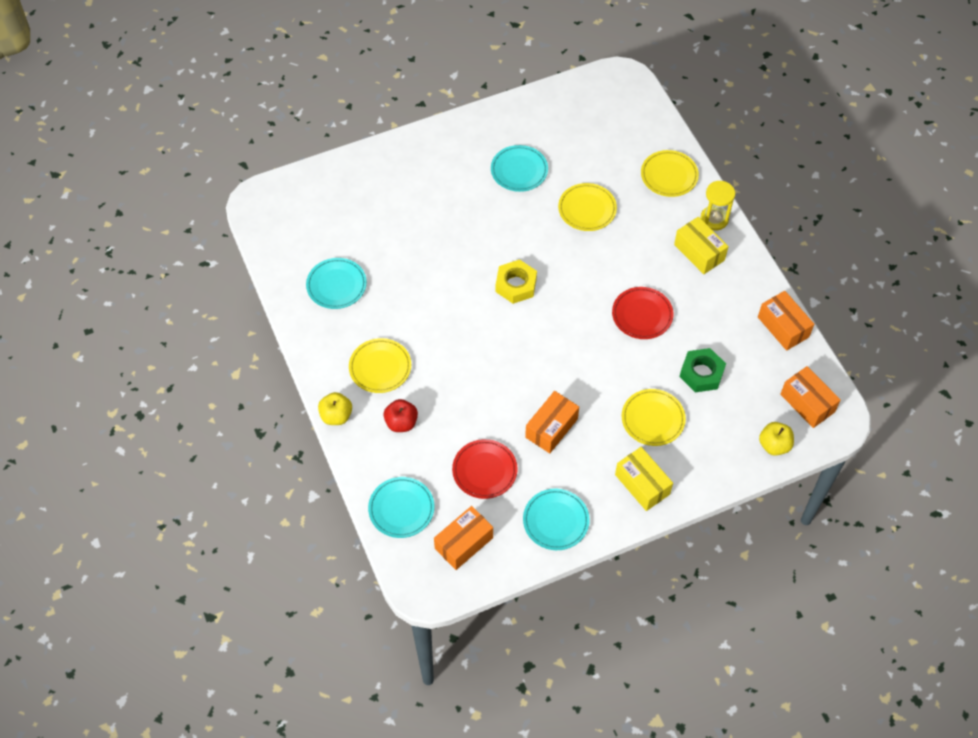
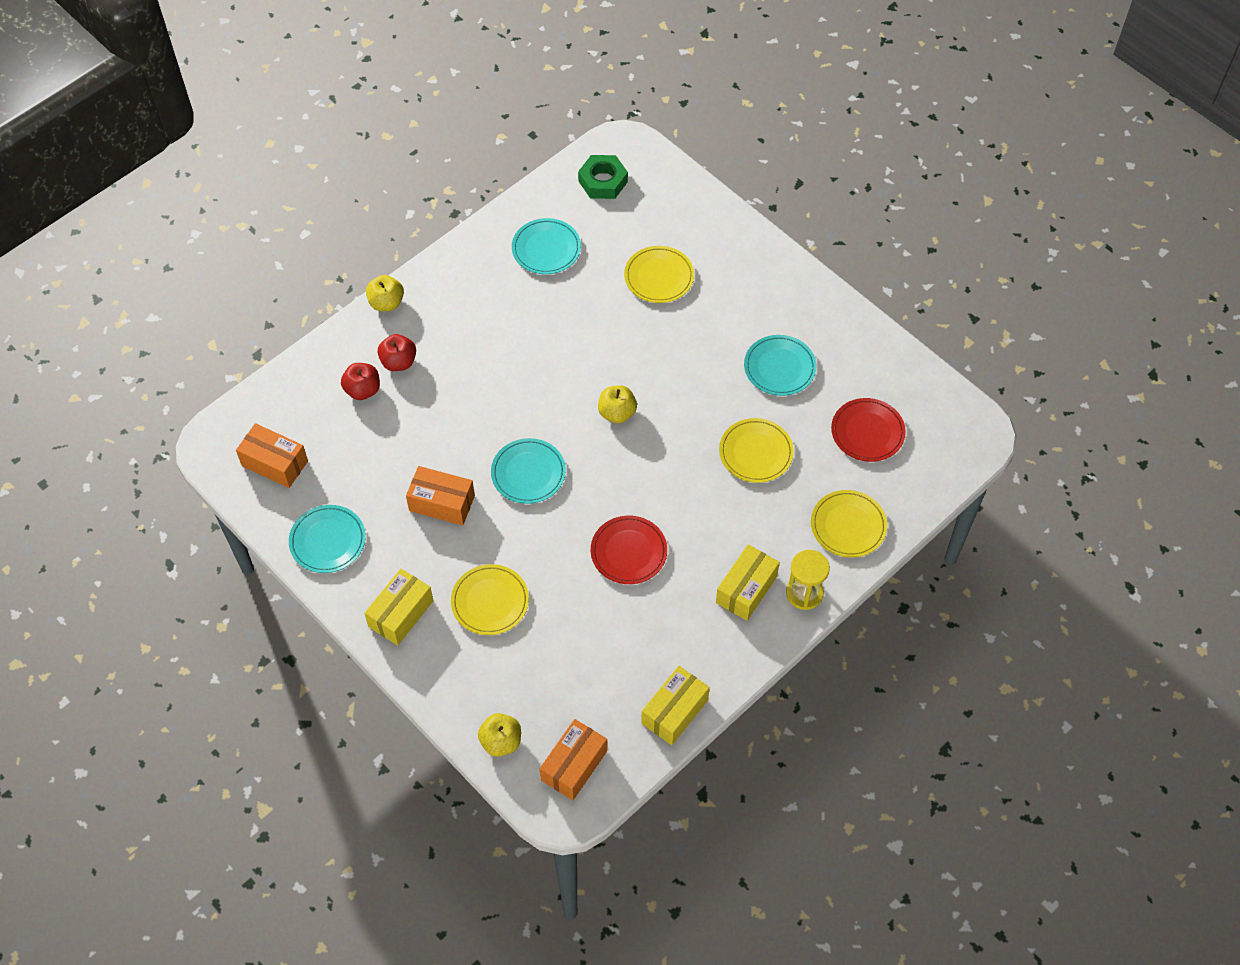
camera: 70 degrees right, 0 degrees up
(380, 367) = (459, 321): yellow plate -> yellow plate (659, 277)
(401, 509) = (297, 395): turquoise plate -> turquoise plate (528, 473)
(418, 457) = (363, 390): none -> red apple
(484, 470) = (367, 456): red plate -> red plate (867, 432)
(516, 285) = (617, 413): yellow nut -> yellow apple
(701, 373) = (571, 637): green nut -> green nut (603, 181)
(783, 327) = (674, 711): orange box -> yellow box

